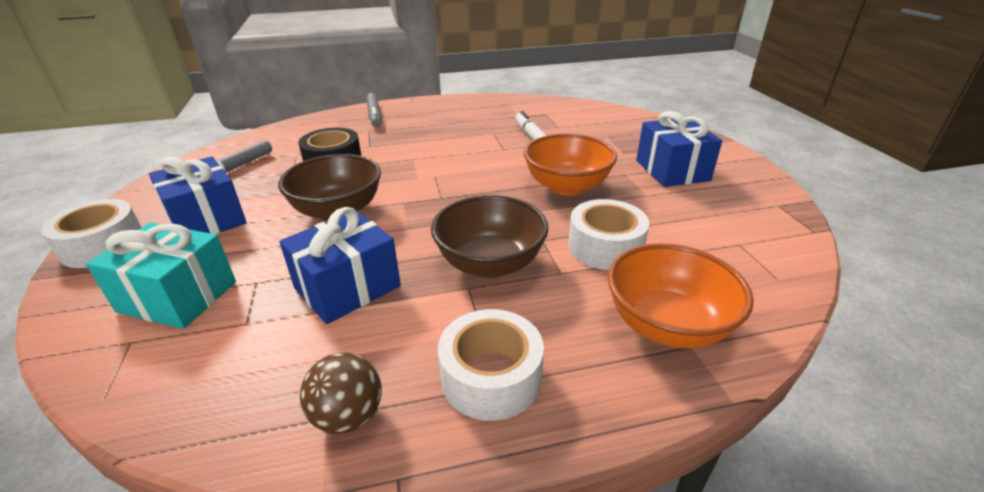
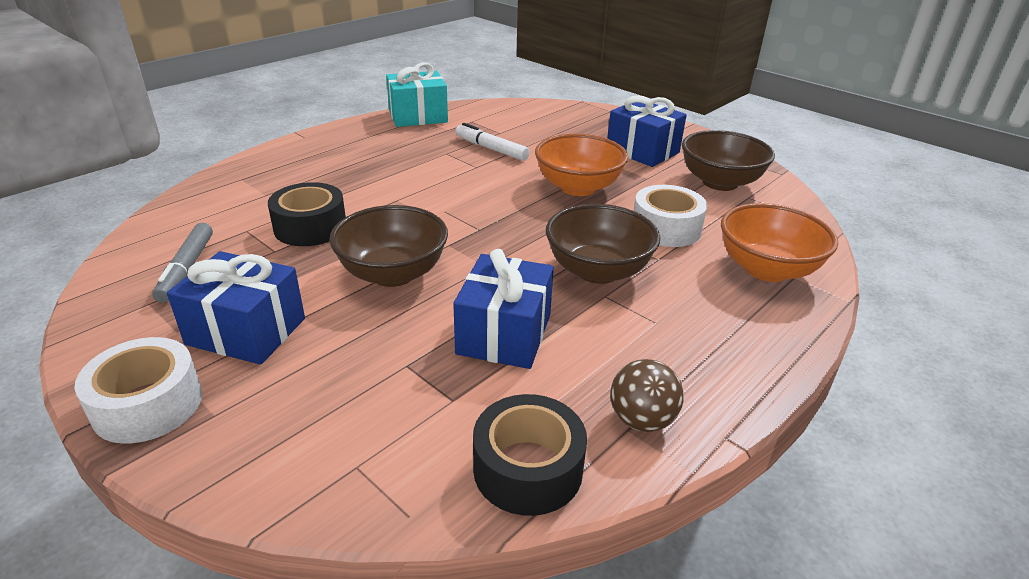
camera: 35 degrees left, 0 degrees up
(178, 296) = (342, 410): turquoise gift -> turquoise gift (418, 116)
(214, 407) = (528, 468): none -> black tape
(374, 115) = (281, 163): grey marker -> none
(491, 377) = (702, 349): white tape -> none
(722, 220) = (720, 182): none -> brown bowl

